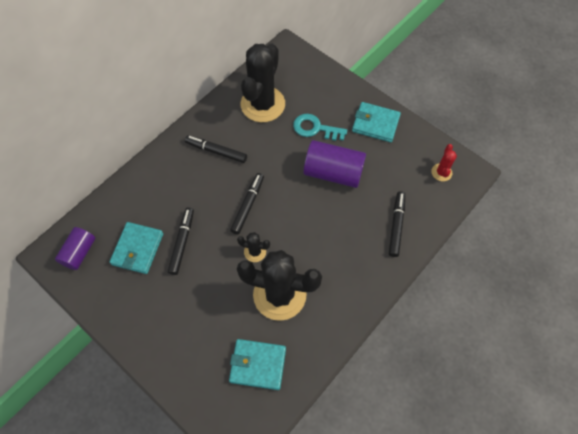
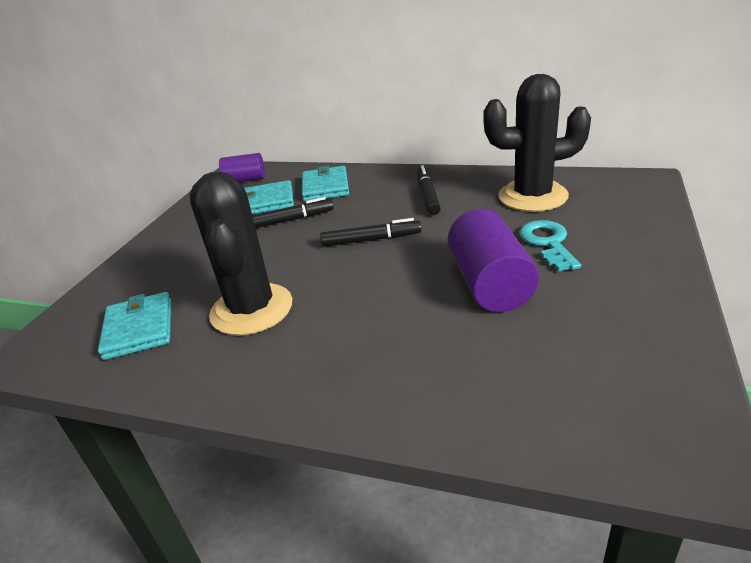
camera: 70 degrees right, 30 degrees down
(255, 252) = (306, 268): black cactus -> none
(375, 124) = (634, 290): turquoise wallet -> turquoise wallet (325, 187)
(396, 226) = (454, 386): black marker -> none
(441, 172) = (639, 409): red cactus -> none

